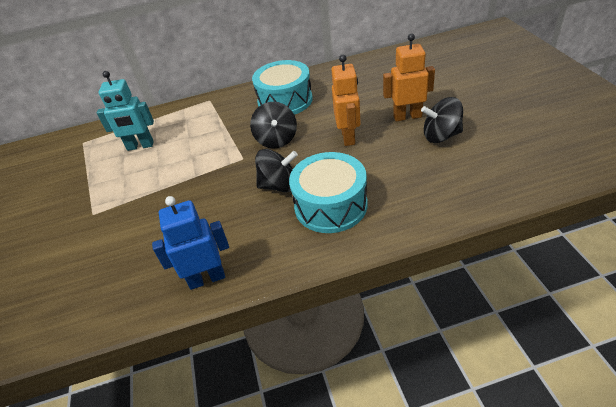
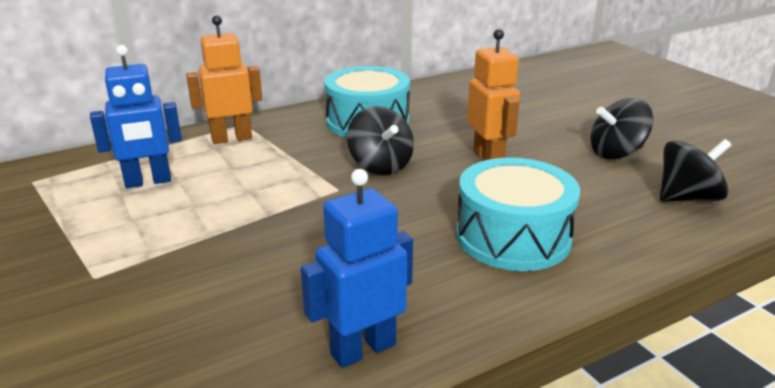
camera: 20 degrees left, 15 degrees down
(140, 146) = (148, 182): turquoise robot -> blue robot
(279, 185) = (417, 218): black spinning top -> black spinning top (687, 198)
(407, 116) = (557, 135): orange robot -> orange robot (231, 138)

